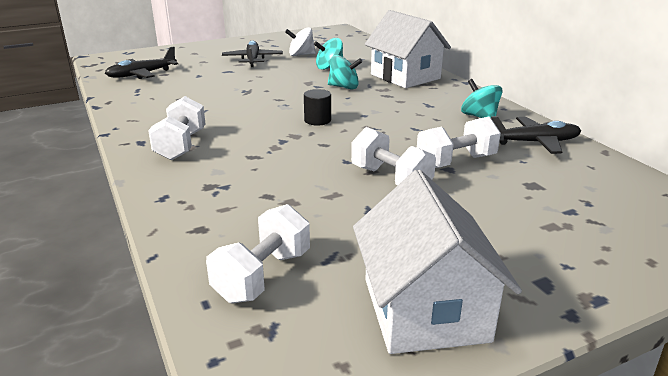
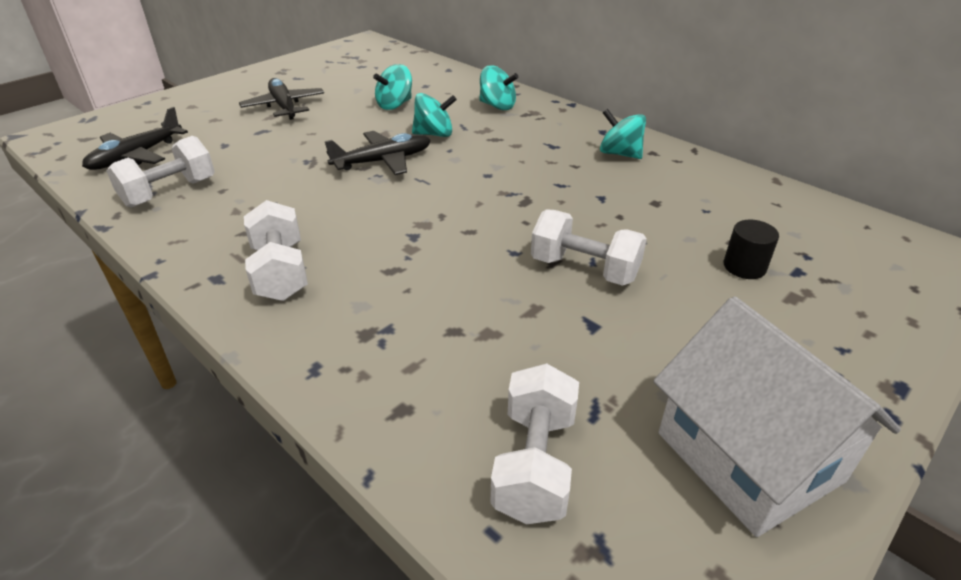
camera: 20 degrees left, 10 degrees up
(301, 55) = (344, 89): white spinning top -> none
(317, 120) = (436, 194): black cylinder -> black cylinder (744, 267)
(405, 76) = (497, 106): white house -> turquoise spinning top
(456, 162) = (638, 227): white dumbbell -> white dumbbell (170, 192)
(534, 142) = (700, 181): black plane -> black plane (382, 161)

